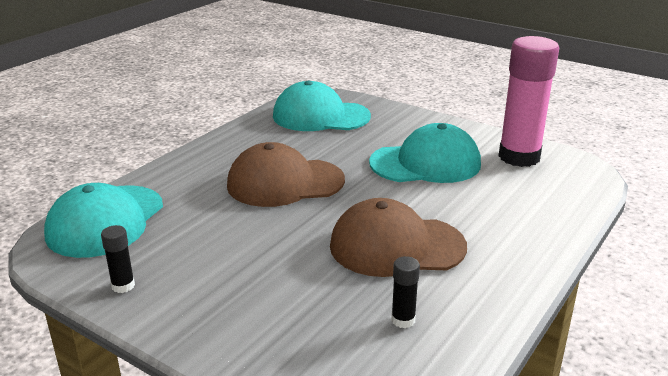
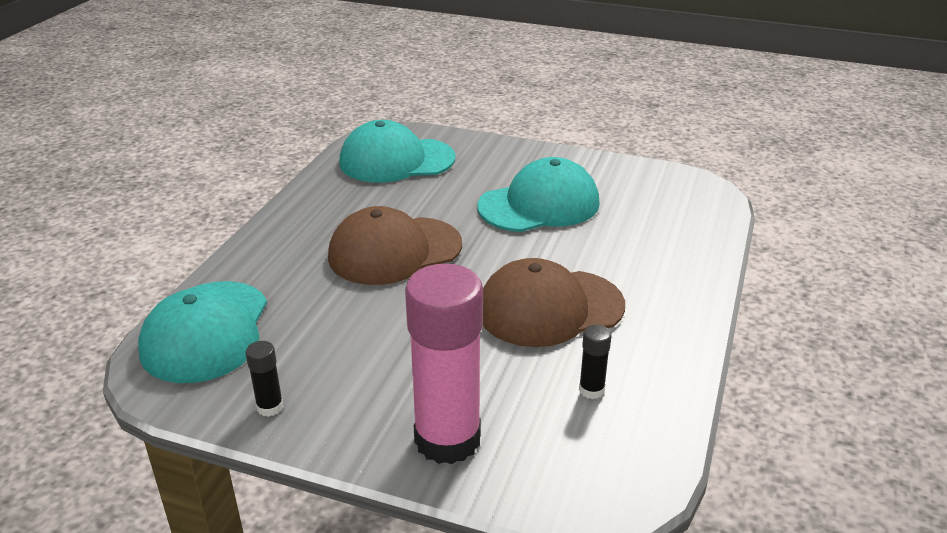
camera: 15 degrees left, 5 degrees up
(519, 157) = (633, 183): pink glue stick -> pink glue stick (447, 439)

